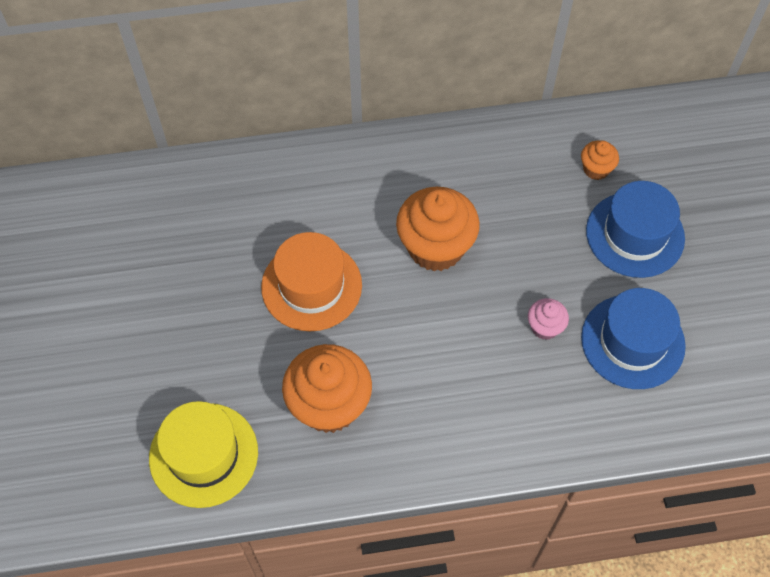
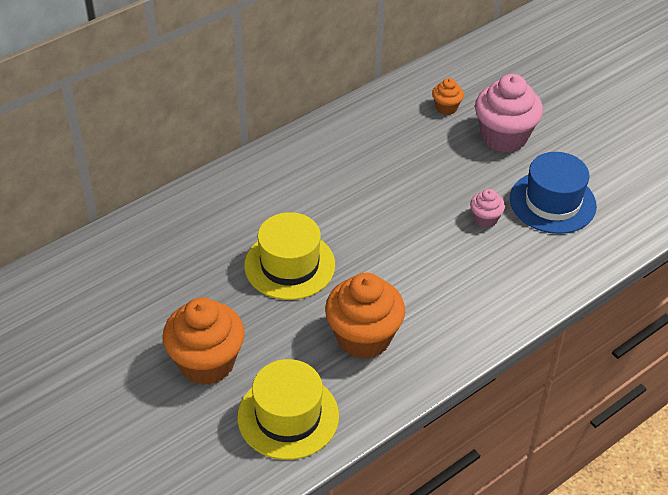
camera: 30 degrees left, 15 degrees down
(311, 286) = (289, 265): orange hat -> yellow hat
(435, 247) = (367, 201): orange cupcake -> orange cupcake (206, 363)
(635, 234) = (504, 137): blue hat -> pink cupcake

